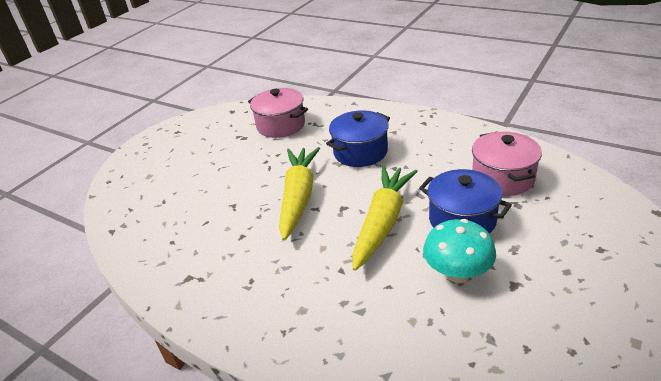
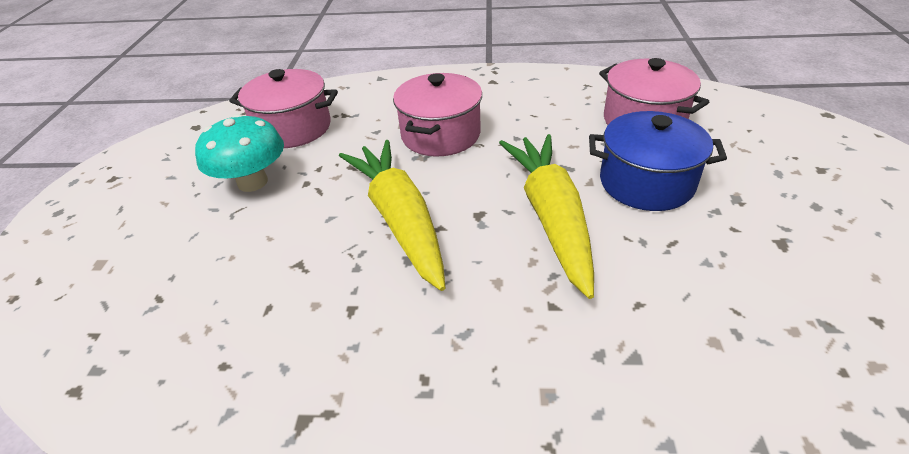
camera: 30 degrees left, 5 degrees up
(360, 152) = (441, 135): blue pot -> pink pot
(457, 273) = (706, 252): turquoise mushroom -> turquoise mushroom (252, 182)

